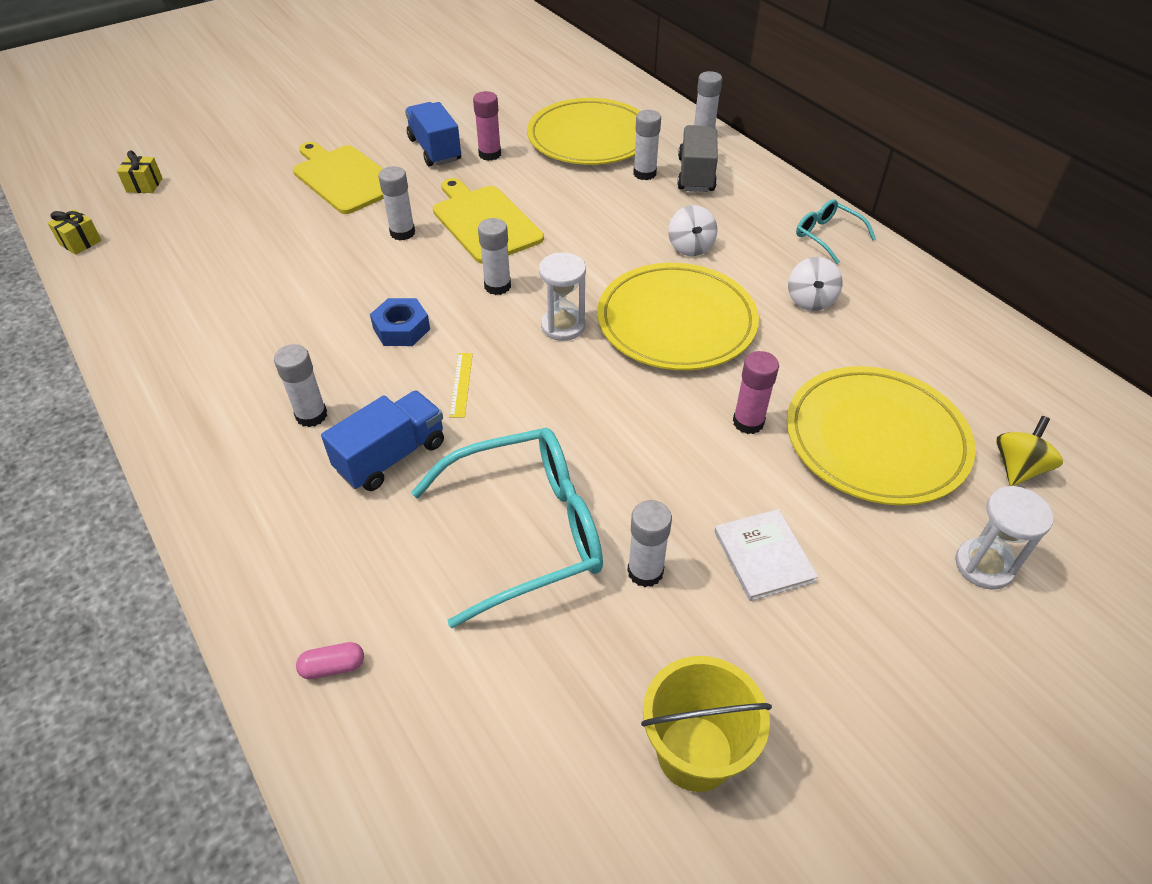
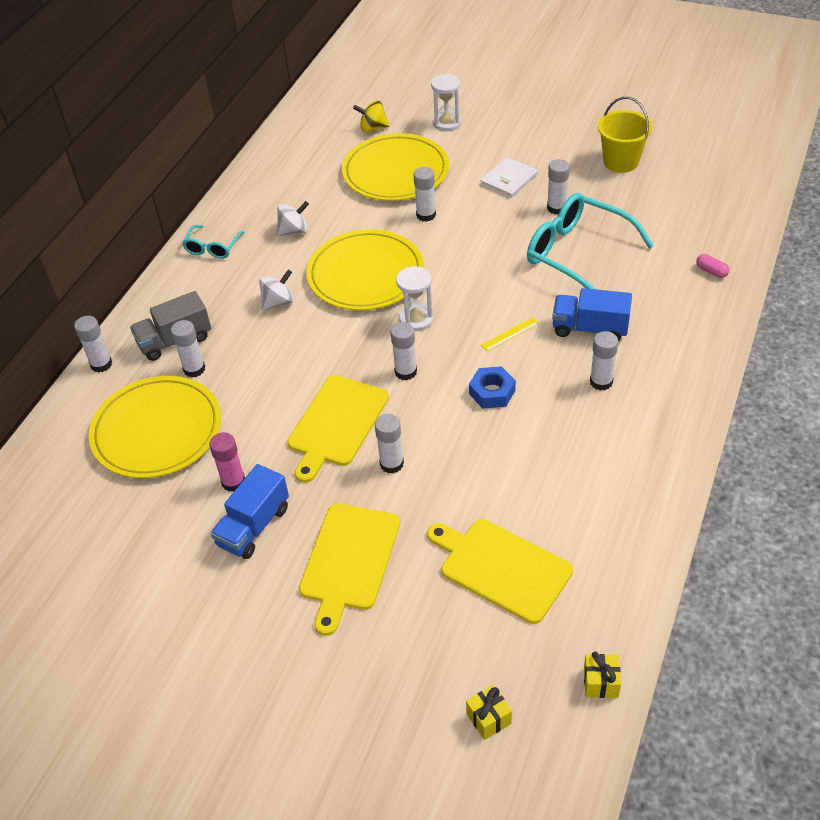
camera: 120 degrees left, 0 degrees up
(229, 242) = (501, 568): none -> yellow cutting board
(748, 422) = (426, 215): pink glue stick -> white glue stick

